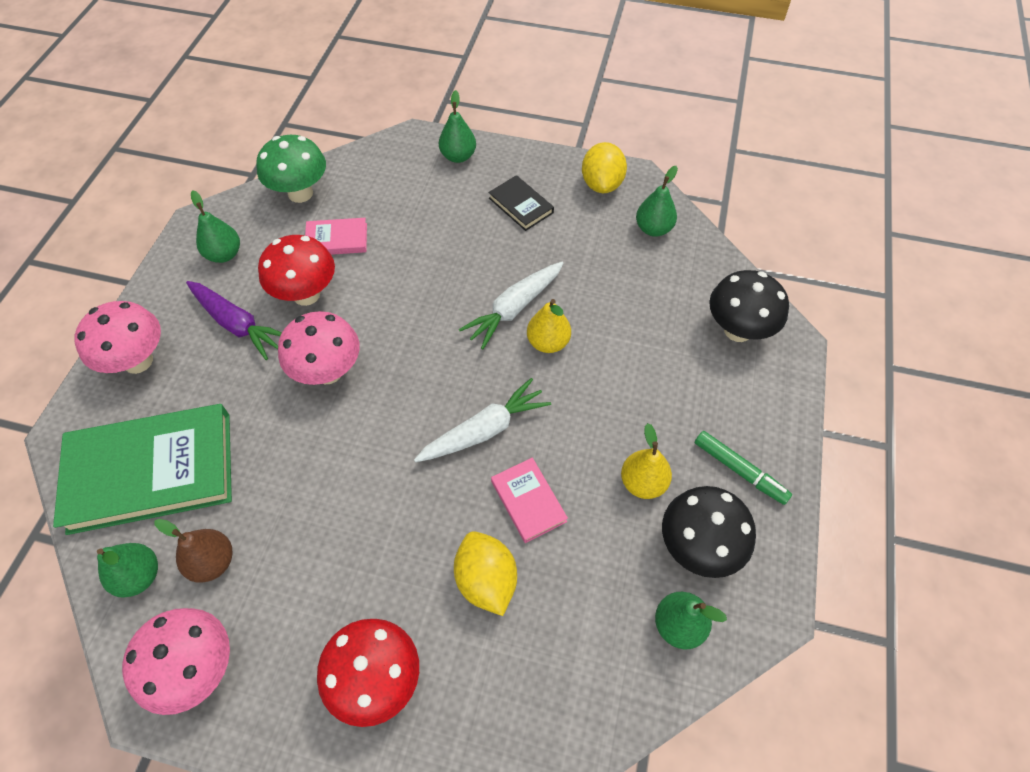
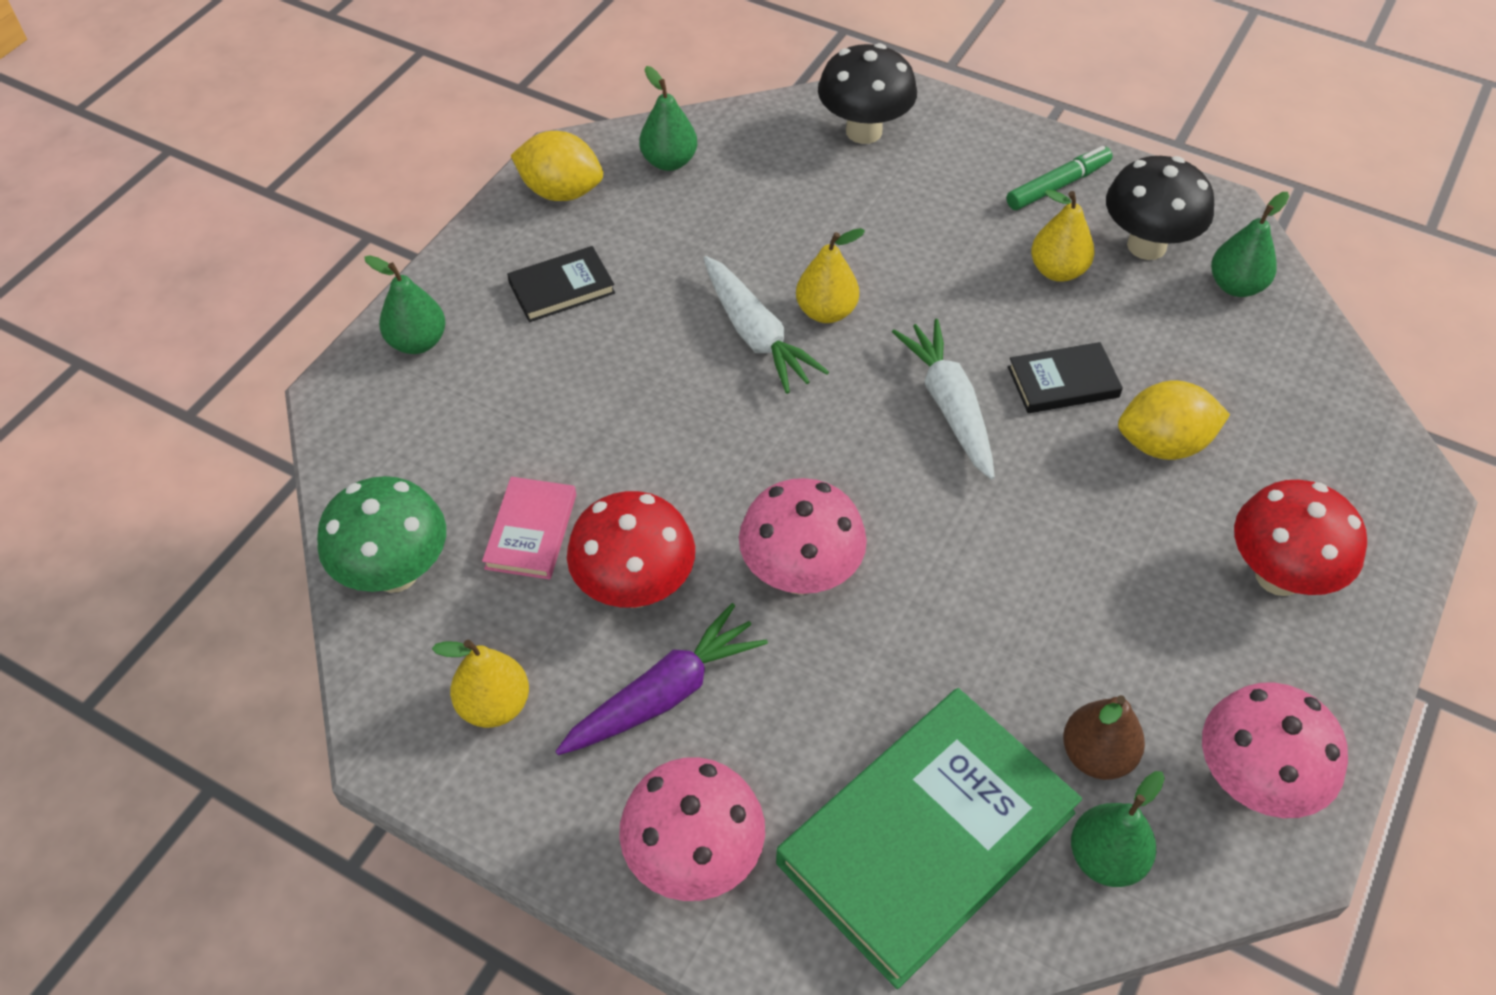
camera: 75 degrees left, 5 degrees down
(151, 472) = (926, 838): green book -> green book turned 45 degrees clockwise
(224, 254) = (494, 705): green pear -> yellow pear
(528, 501) = (1063, 382): pink book -> black book

